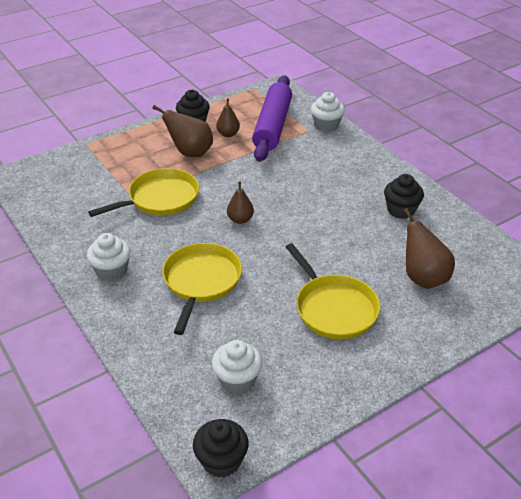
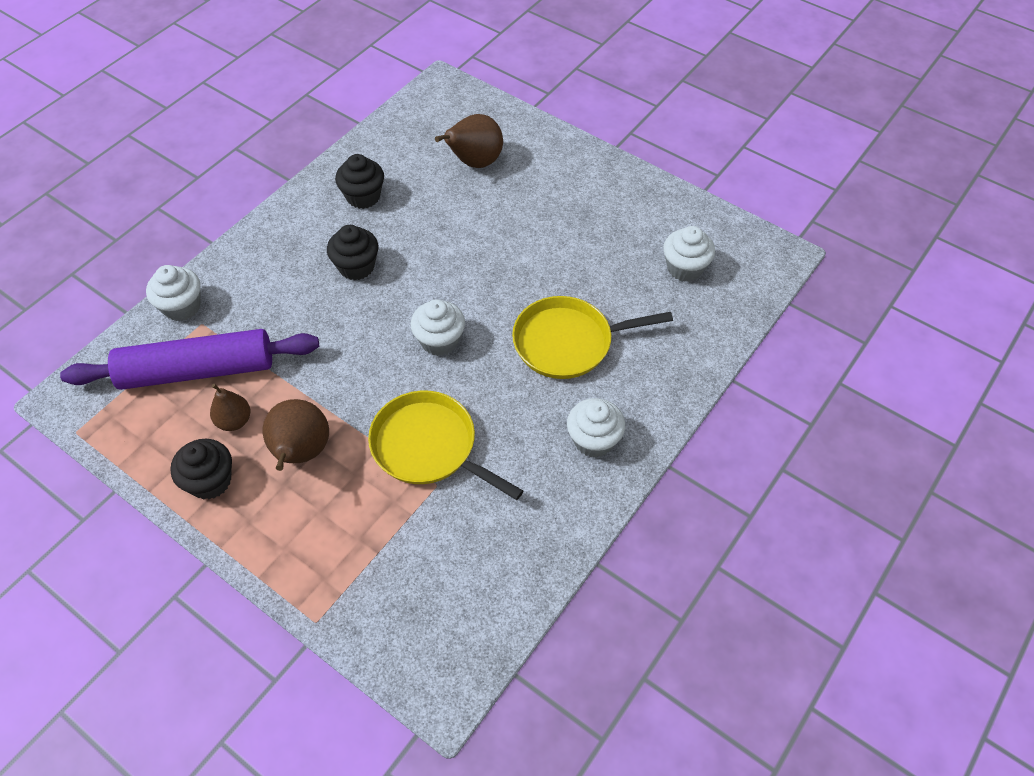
camera: 110 degrees left, 15 degrees up
(221, 461) = (774, 252): black cupcake -> black cupcake (356, 267)
(240, 219) = (439, 341): brown pear -> white cupcake
(334, 308) = (553, 220): yellow pan -> none

